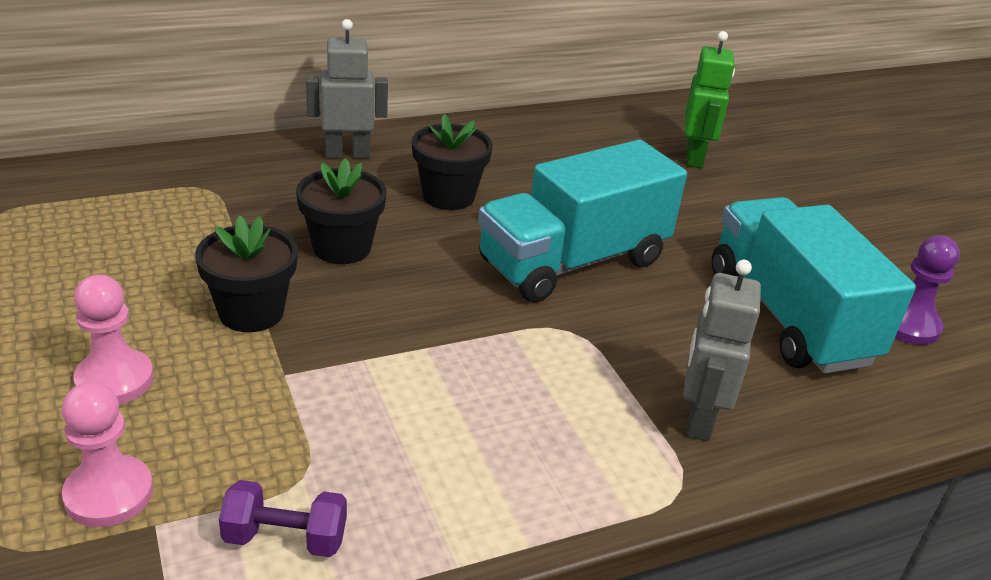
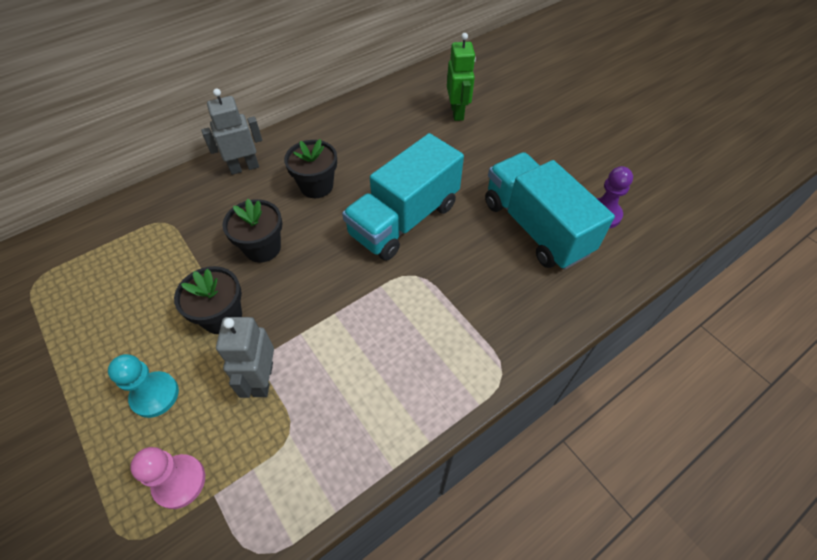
camera: 10 degrees left, 20 degrees up
(114, 380) = (155, 395): pink pawn -> turquoise pawn
(285, 538) = (291, 481): purple dumbbell -> none
(698, 419) = (501, 321): grey robot -> grey robot (262, 379)

